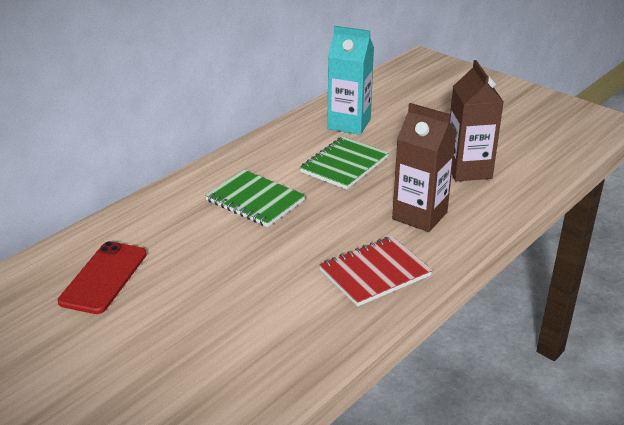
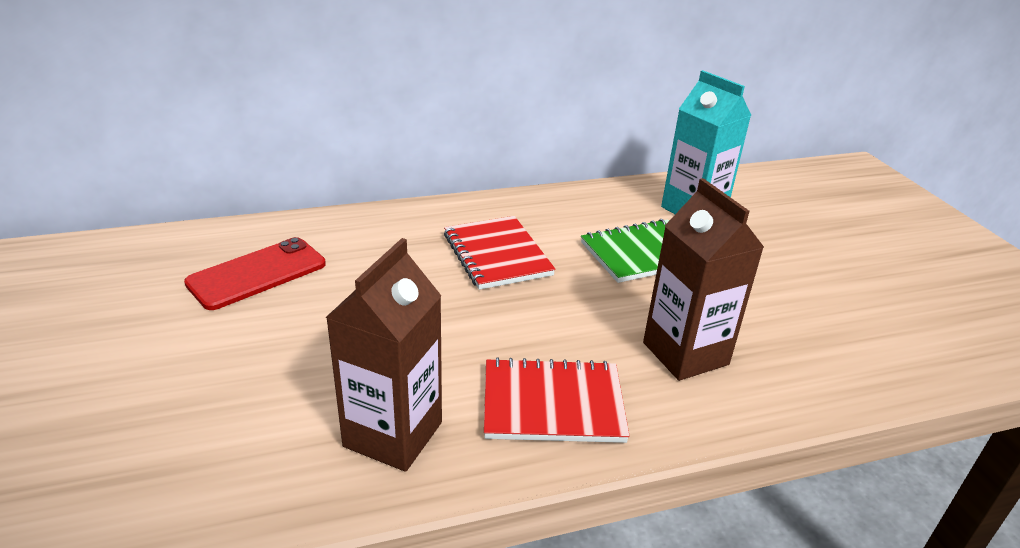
camera: 30 degrees right, 0 degrees up
(255, 200) = (497, 255): green notebook -> red notebook
(468, 170) = (810, 320): brown carton -> brown carton (393, 434)

